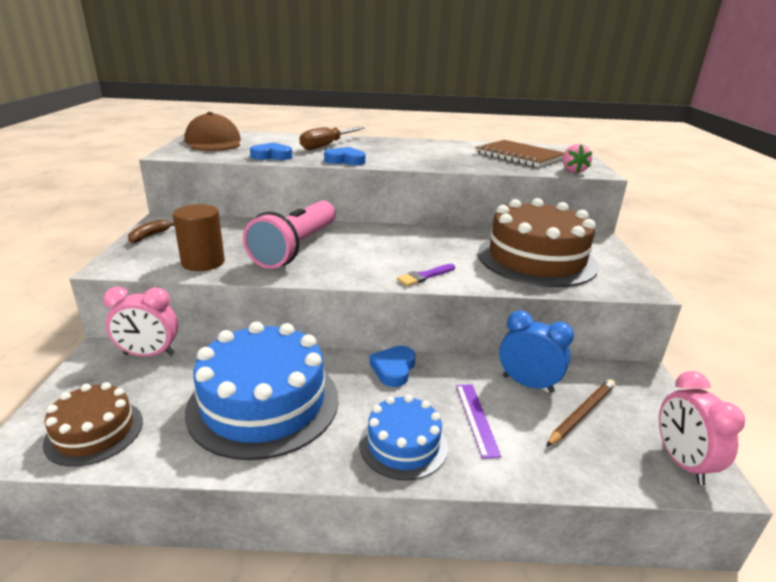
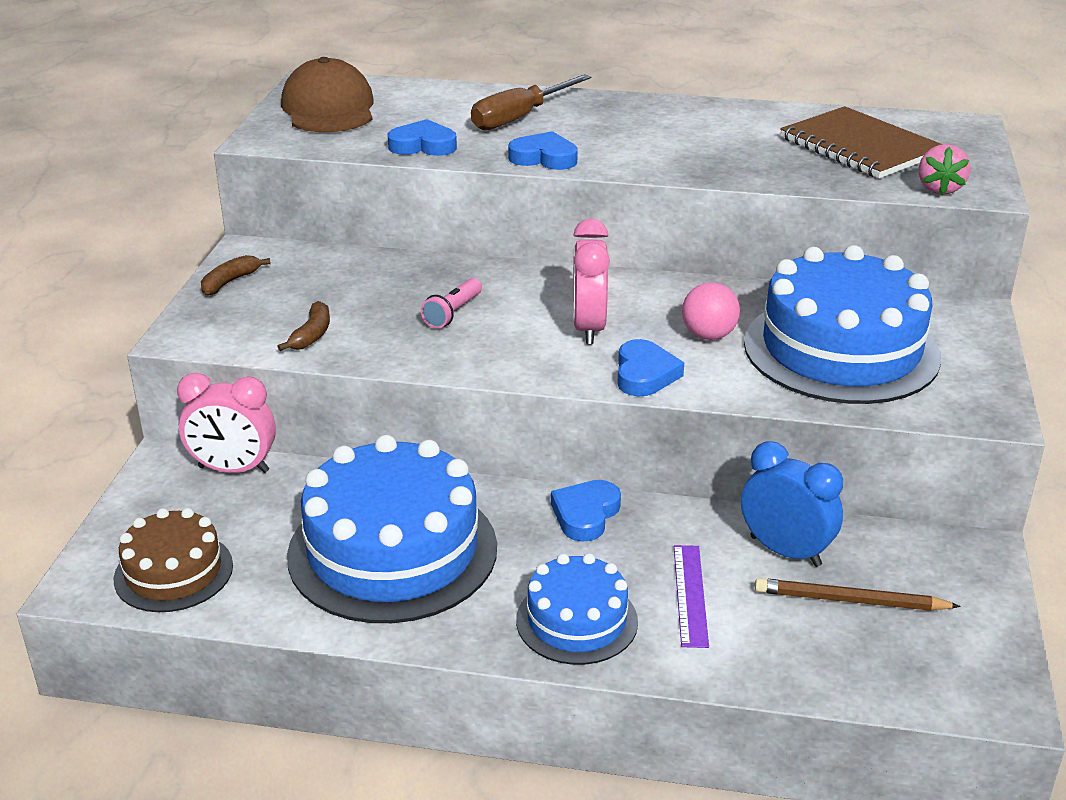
camera: 10 degrees right, 5 degrees up
(203, 262) = (312, 334): brown cylinder -> brown banana
(296, 248) = (453, 313): pink flashlight -> pink flashlight, size x0.41
(424, 276) = (644, 374): purple brush -> blue heart
(456, 254) = (708, 335): none -> pink ball
(536, 259) = (841, 350): brown cake -> blue cake
(581, 414) = (850, 600): brown pencil -> brown pencil turned 135 degrees counterclockwise
(681, 462) = (968, 676): pink clock -> pink clock (588, 328)

